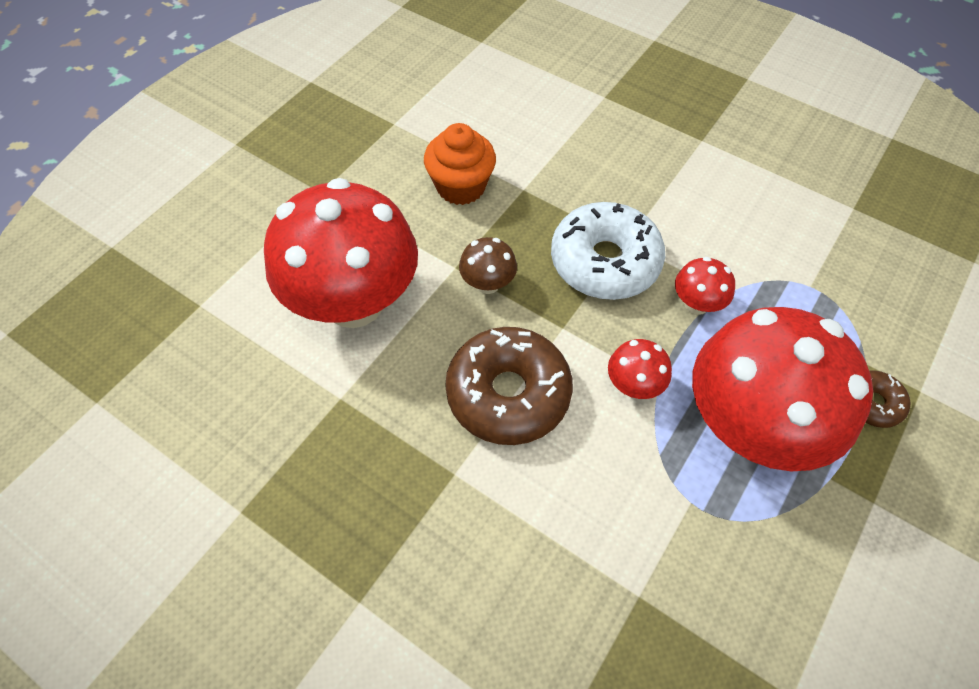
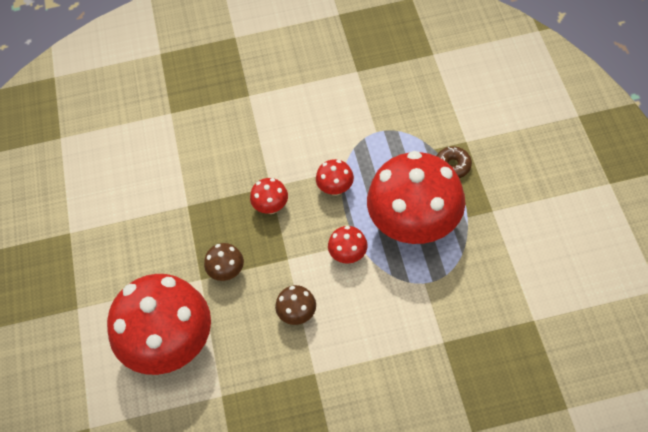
camera: 40 degrees left, 0 degrees up
(461, 186) = (152, 234): orange cupcake -> none
(508, 394) = (297, 314): brown donut -> brown mushroom
(604, 262) = (271, 207): white donut -> red mushroom

